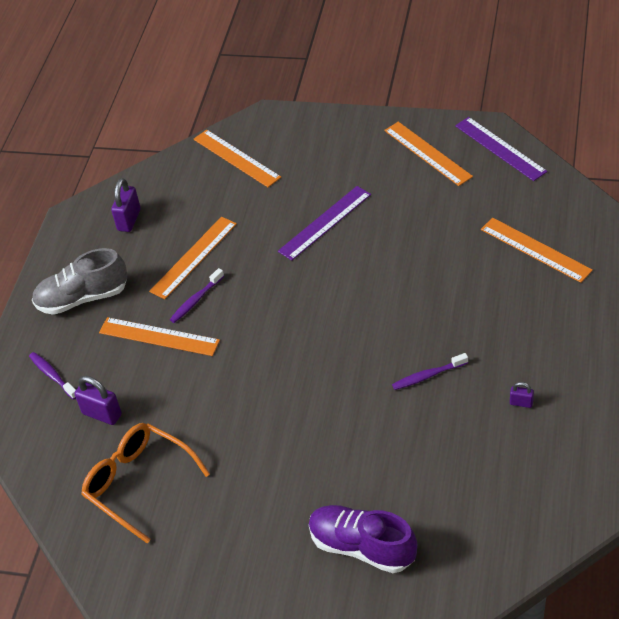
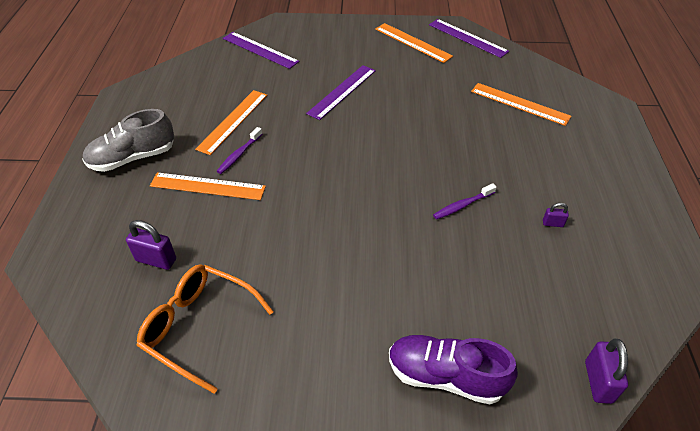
camera: 15 degrees left, 0 degrees up
(52, 375) = (104, 226): purple toothbrush -> none
(129, 220) = (172, 96): purple padlock -> purple padlock (598, 382)
(236, 158) = (260, 50): orange ruler -> purple ruler

